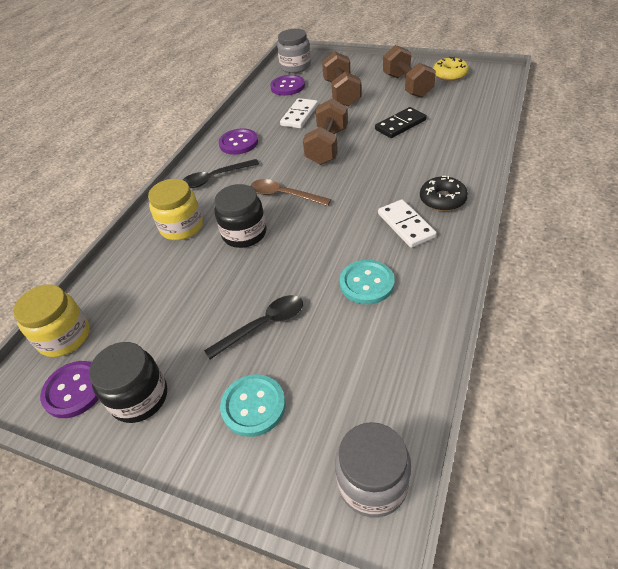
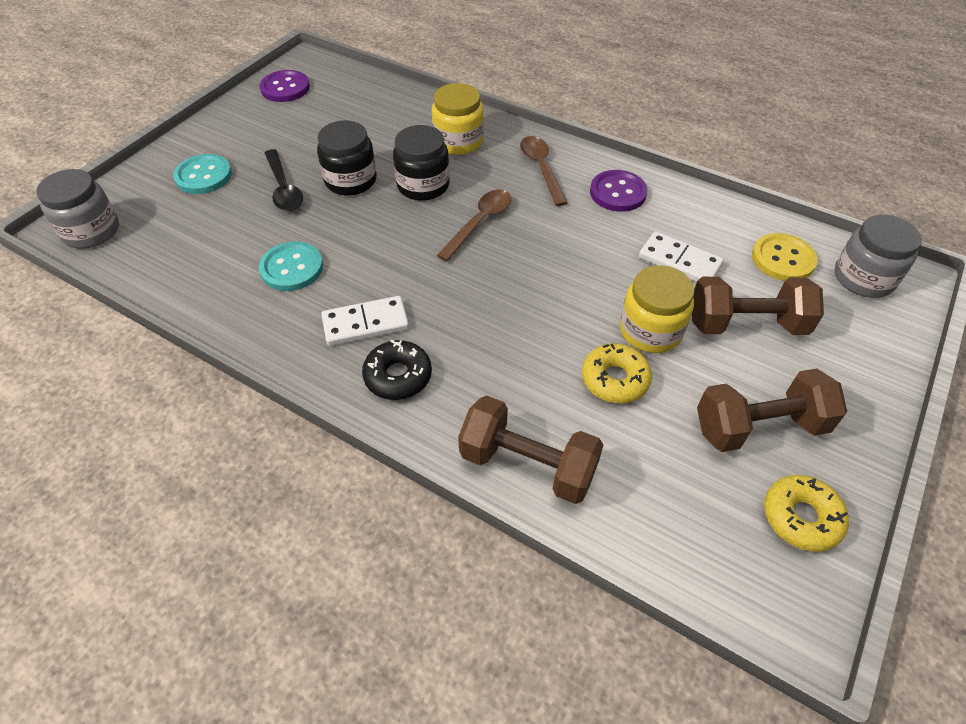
camera: 95 degrees right, 5 degrees up
(64, 337) = (345, 79): yellow jar -> yellow jar (650, 330)
(139, 397) = (255, 118): black jar -> black jar (350, 180)
(215, 178) = (541, 168): black spoon -> brown spoon
(287, 87) = (783, 259): purple button -> yellow button
(327, 146) = (578, 279): brown dumbbell -> brown dumbbell (528, 464)
(400, 125) = (615, 379): black domino -> yellow donut

